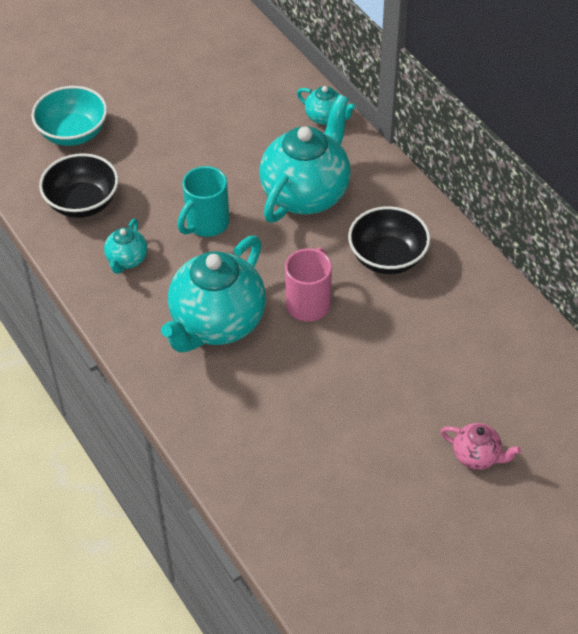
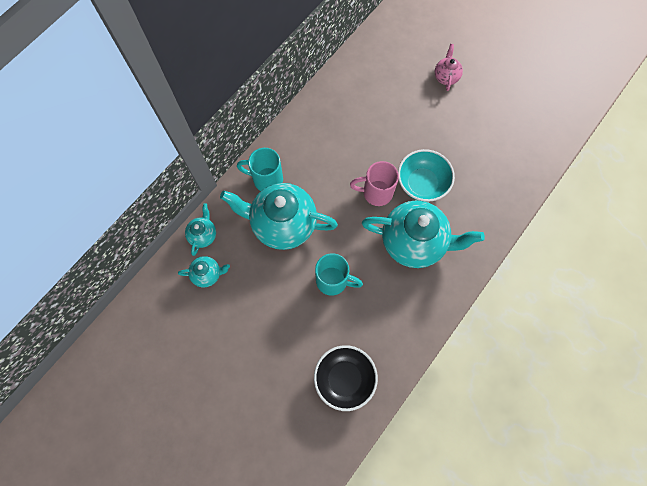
camera: 110 degrees left, 20 degrees up
(73, 133) = (275, 420): turquoise bowl -> turquoise bowl (422, 184)
(127, 260) = (385, 322): turquoise teapot -> turquoise teapot (207, 274)
(378, 192) = (266, 179): none -> turquoise mug
(387, 257) = (321, 158): black bowl -> none

